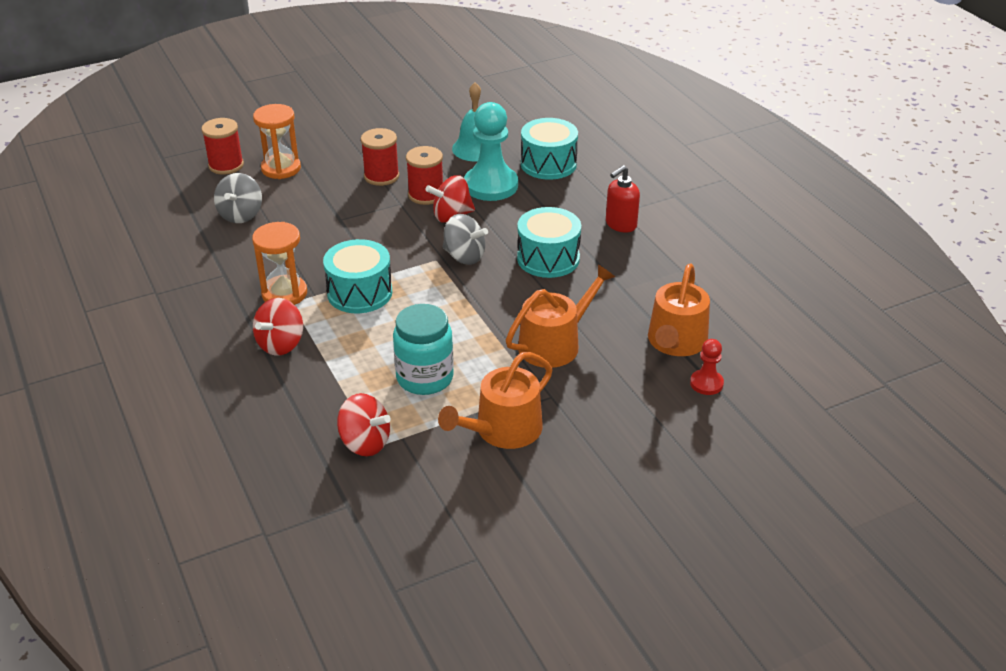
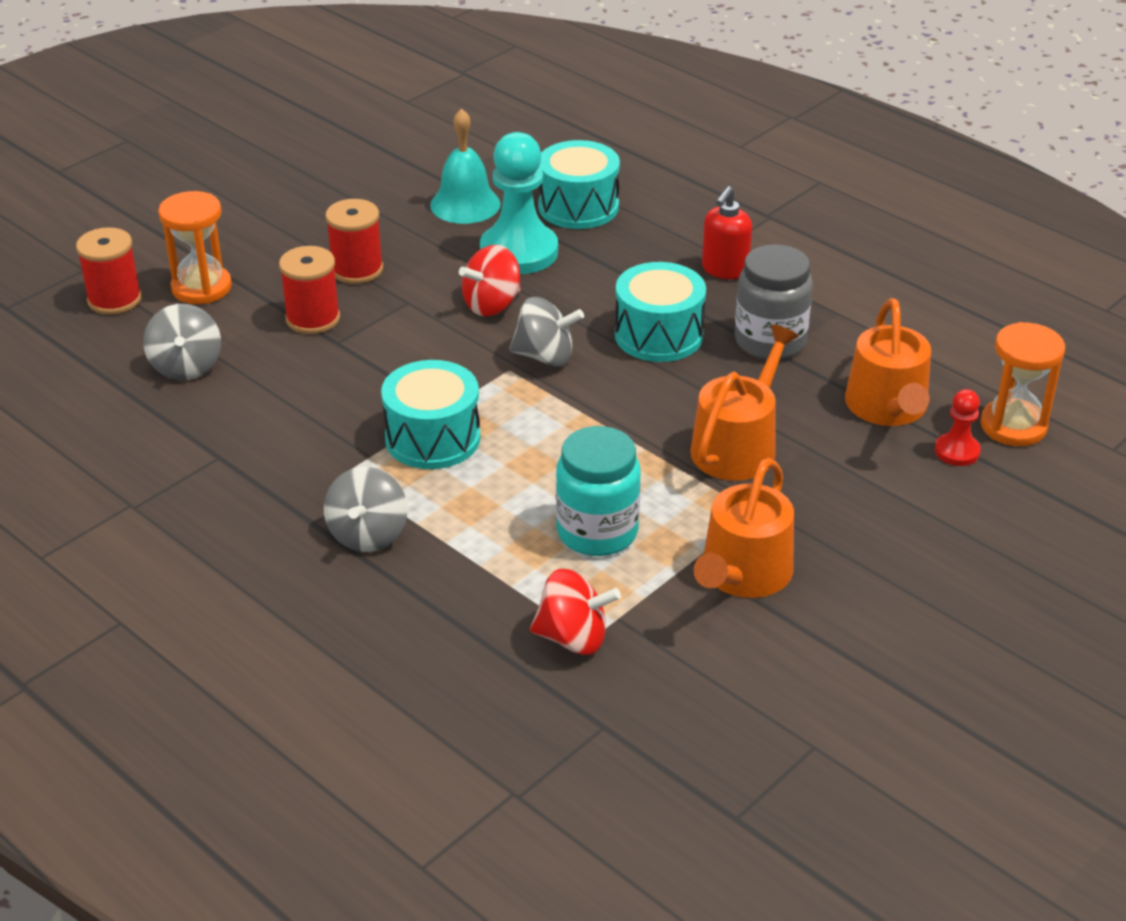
camera: 20 degrees left, 0 degrees up
(281, 344) = (368, 535): red spinning top -> grey spinning top
(284, 293) = (326, 463): orange hourglass -> orange hourglass (1013, 426)
(426, 195) = (437, 283): red spool -> red spool (313, 318)
(621, 279) = (770, 341): none -> grey jar

